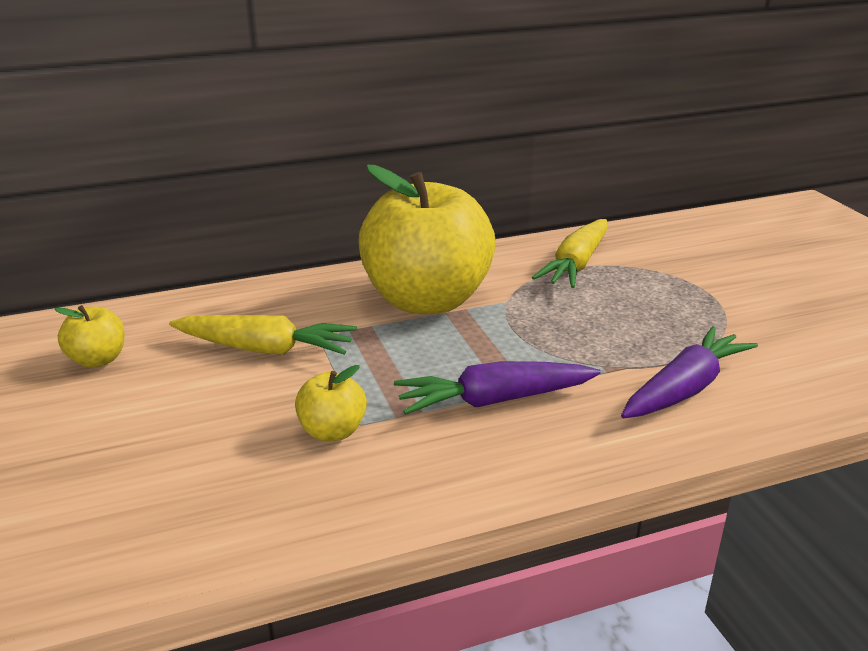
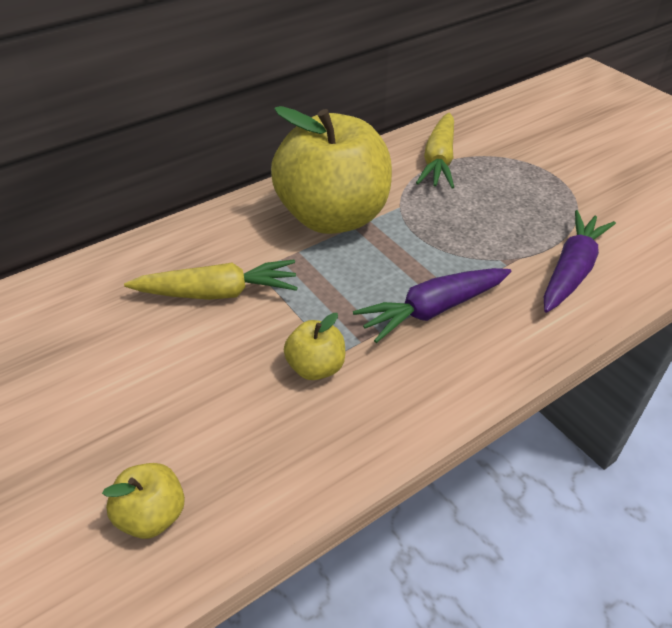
camera: 15 degrees left, 15 degrees up
(98, 360) = (69, 332): yellow apple -> yellow apple (152, 515)

